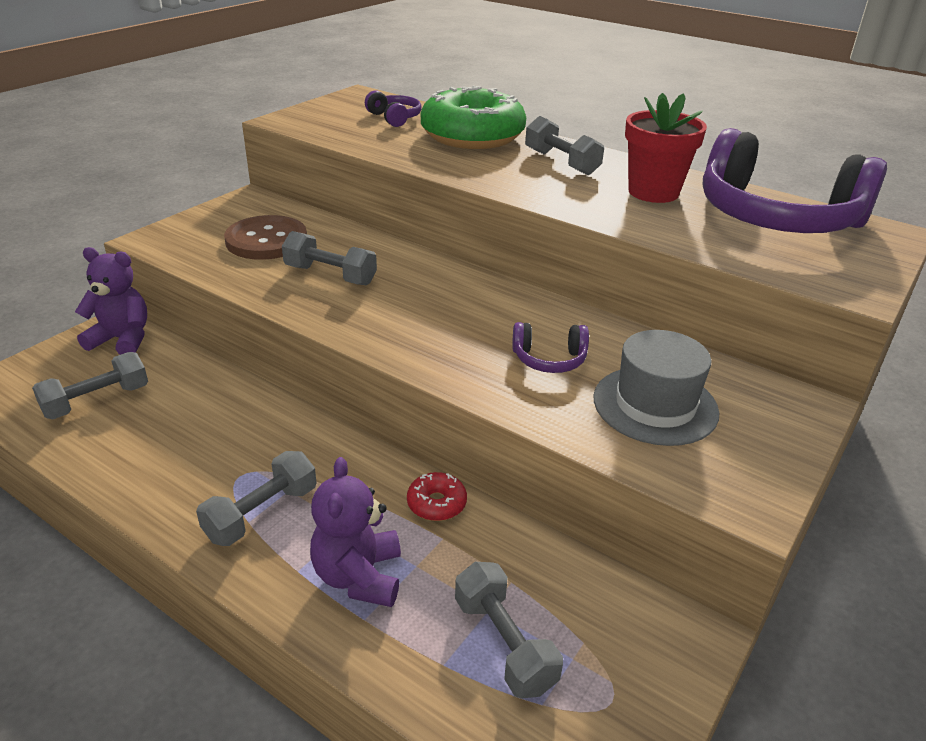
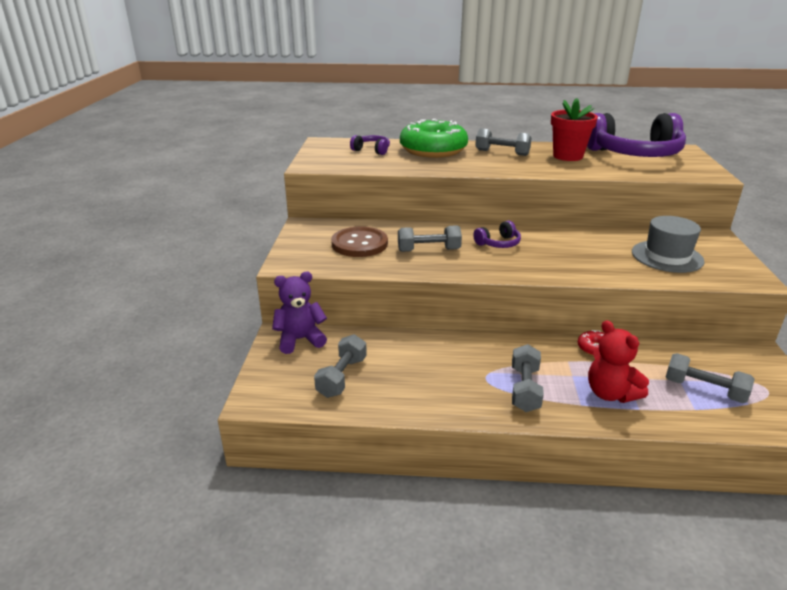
camera: 30 degrees left, 5 degrees down
(359, 576) = (610, 393): purple teddy bear -> red teddy bear
(549, 359) = (597, 253): purple headphones -> purple headphones (498, 243)

